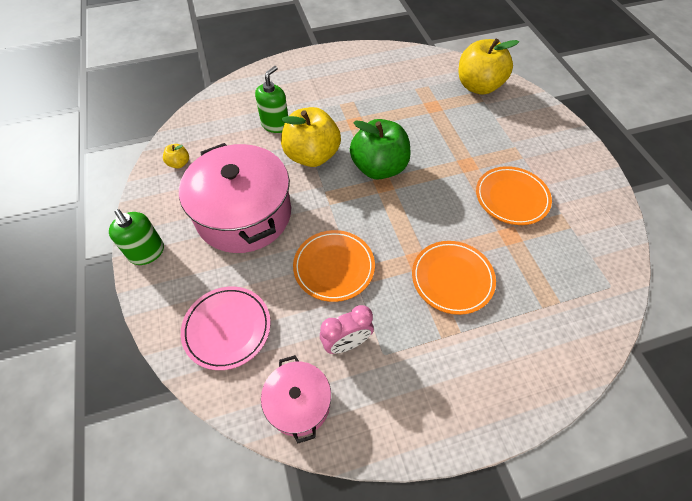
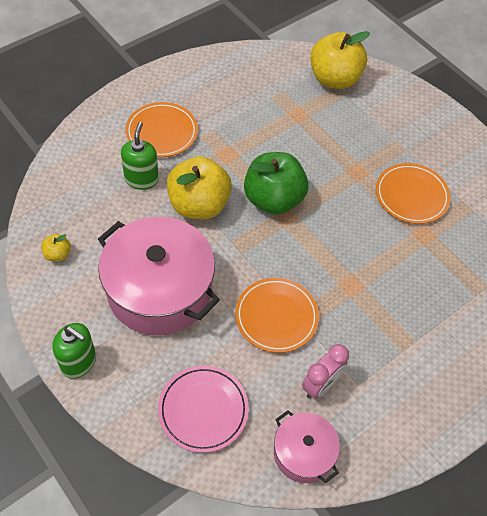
camera: 25 degrees left, 0 degrees up
(452, 279) = (389, 293): orange plate -> orange plate (162, 132)

